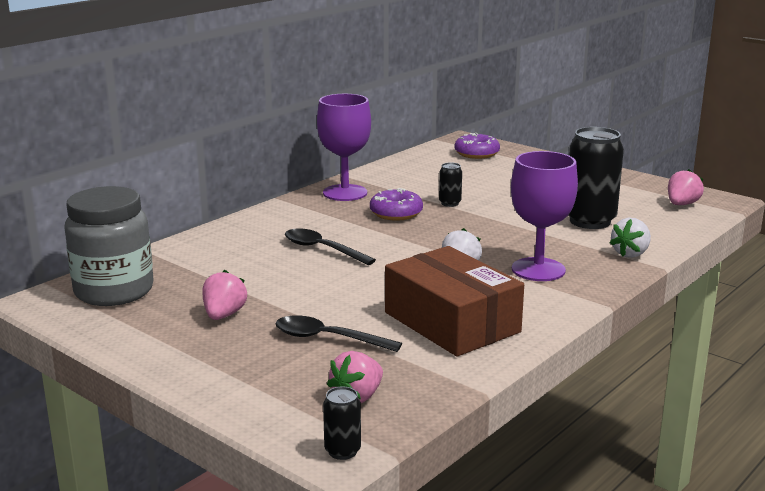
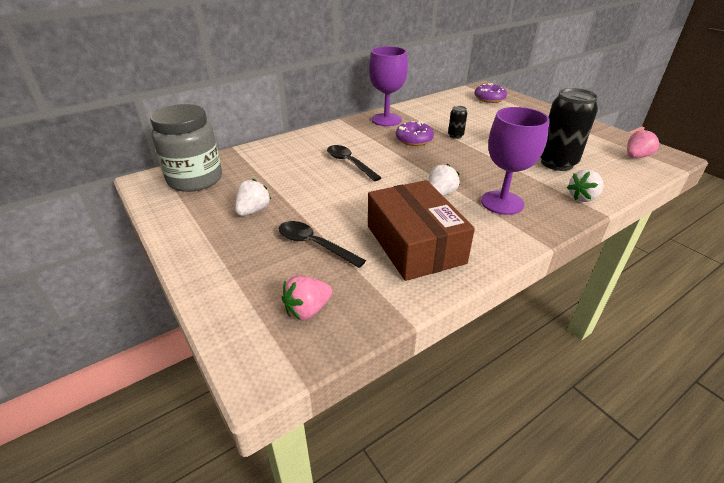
camera: 15 degrees right, 15 degrees up
(224, 315) = (253, 211): pink strawberry -> white strawberry
(342, 451) = (266, 371): black can -> none

